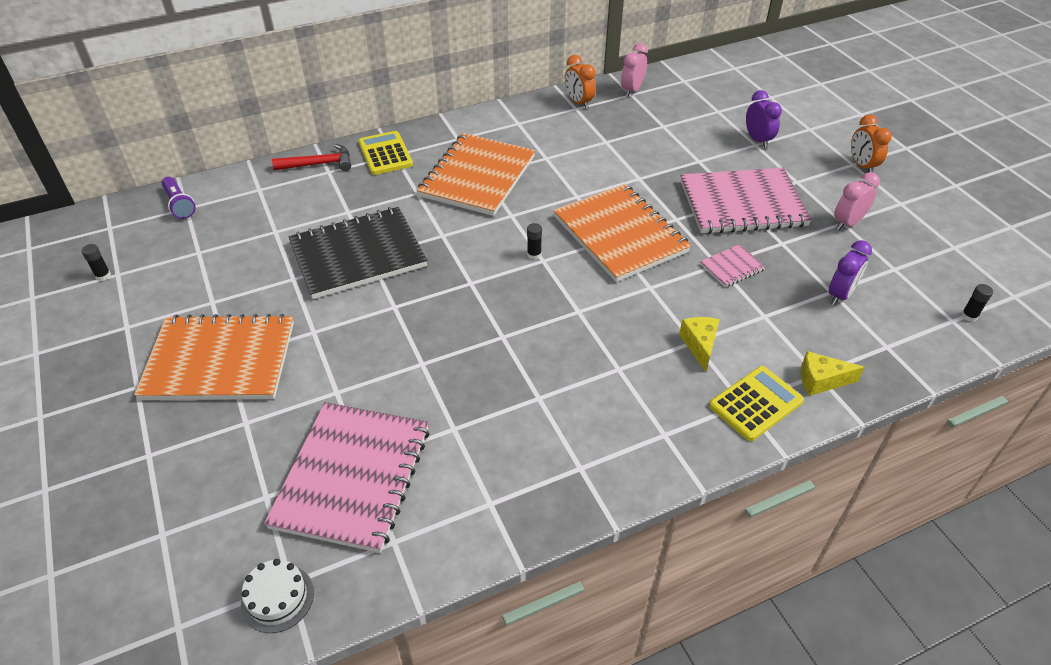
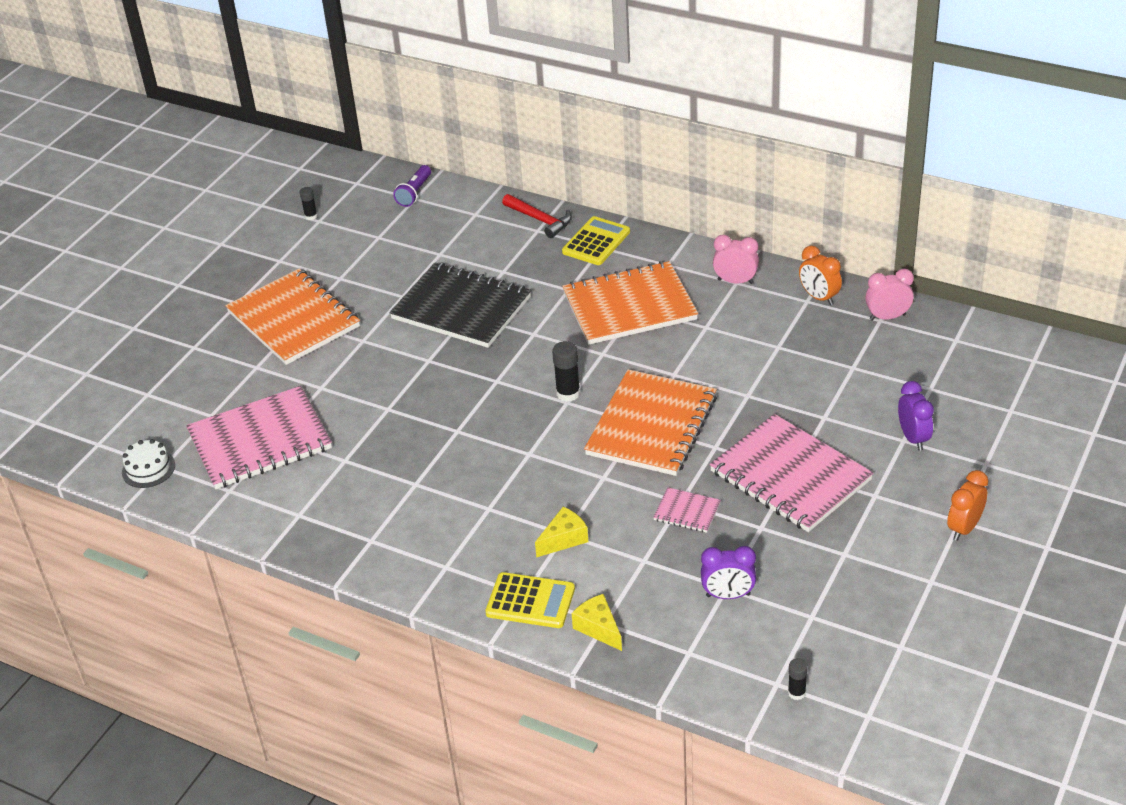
camera: 55 degrees right, 5 degrees down
(534, 254) = (568, 393): black glue stick -> black glue stick, size x1.62
(579, 102) = (819, 297): orange clock -> orange clock turned 60 degrees counterclockwise
(757, 140) = (913, 438): purple clock -> purple clock turned 45 degrees counterclockwise
(847, 223) = (847, 557): pink clock -> pink clock (735, 281)

